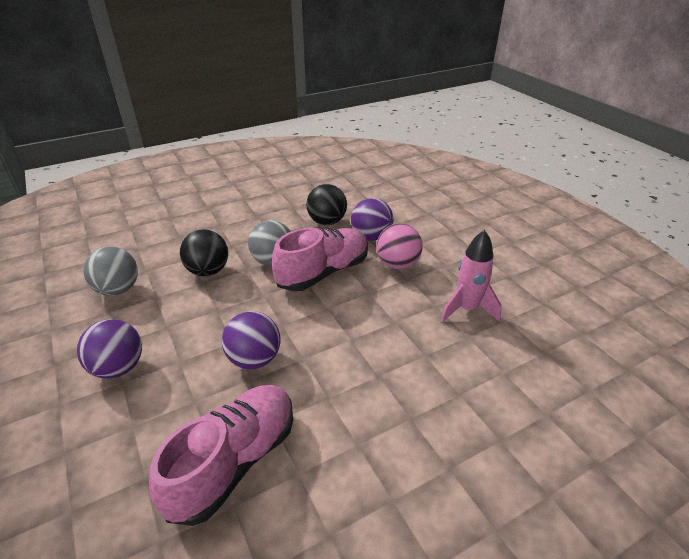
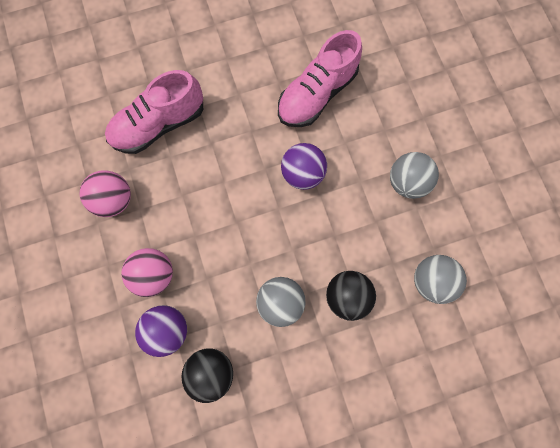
camera: 170 degrees left, 40 degrees up
(118, 368) = (406, 182): purple ball -> grey ball
(323, 272) = (232, 273): pink shoe -> pink shoe (159, 124)
(467, 309) = (115, 199): pink rocket -> pink ball

